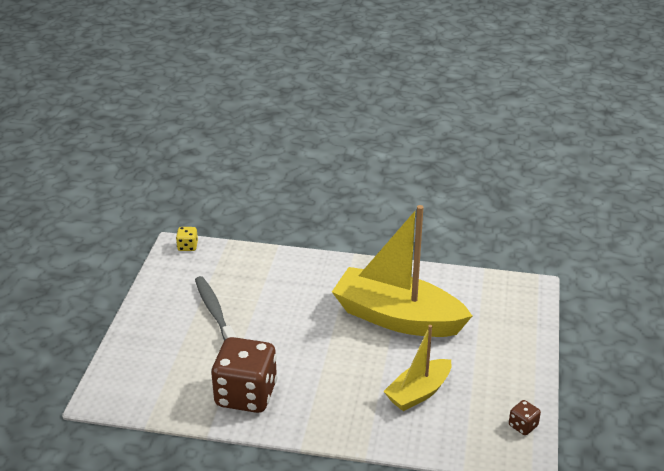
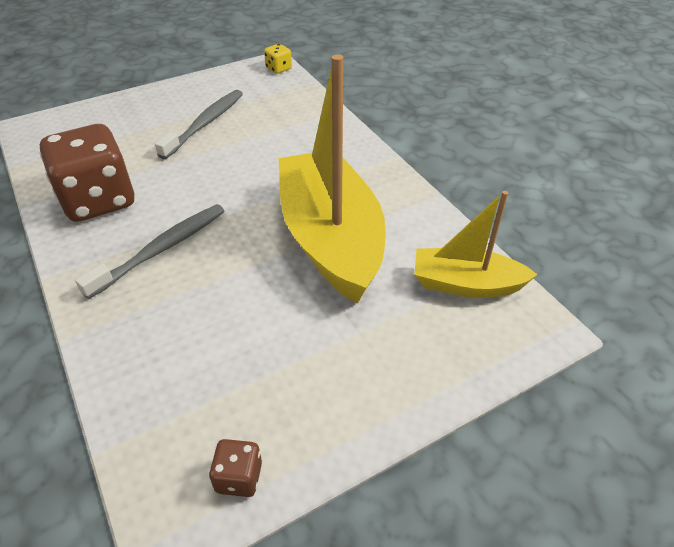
camera: 50 degrees right, 10 degrees up
(331, 386) = (161, 249): none -> grey toothbrush
(418, 393) = (213, 326): yellow boat -> yellow boat (465, 284)

